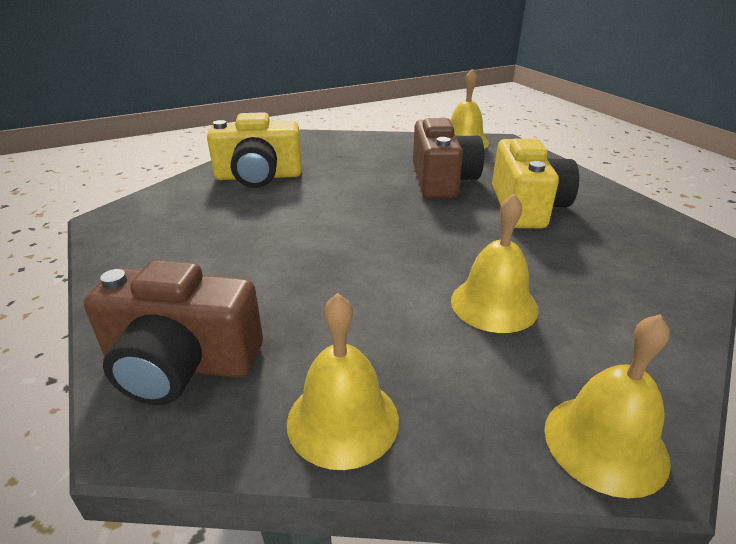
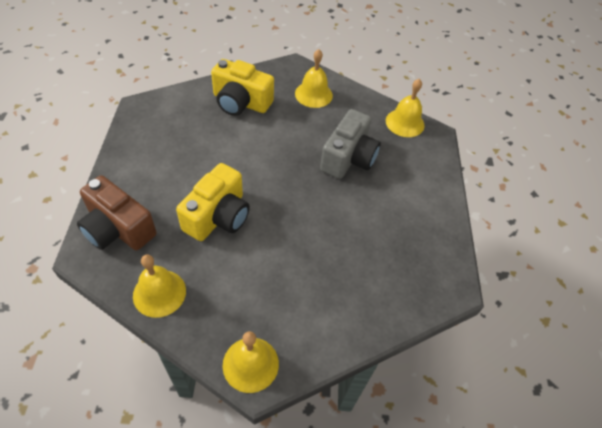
camera: 25 degrees right, 20 degrees up
(442, 180) = (348, 158): brown camera -> grey camera
(494, 304) = (280, 269): yellow bell -> yellow bell (313, 94)
(526, 207) = (376, 208): yellow camera -> yellow camera (218, 216)

